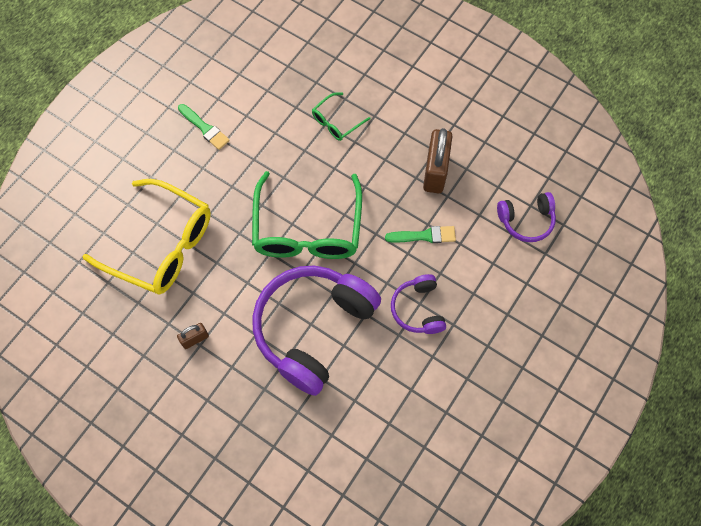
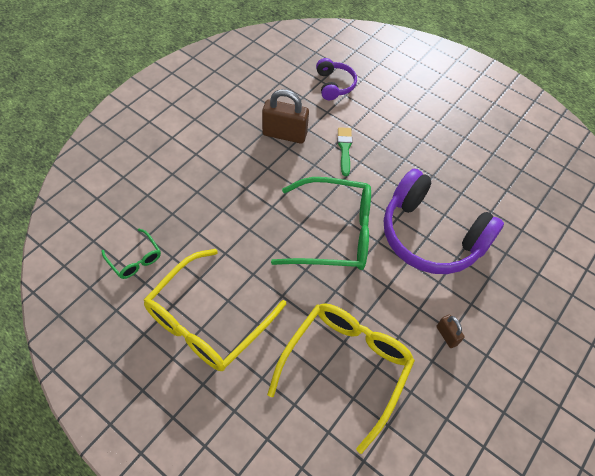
camera: 90 degrees left, 10 degrees down
(205, 128) = (208, 320): green brush -> yellow glasses
(337, 121) = (221, 200): green glasses -> green glasses (135, 259)
(418, 309) = (410, 160): purple headphones -> none

